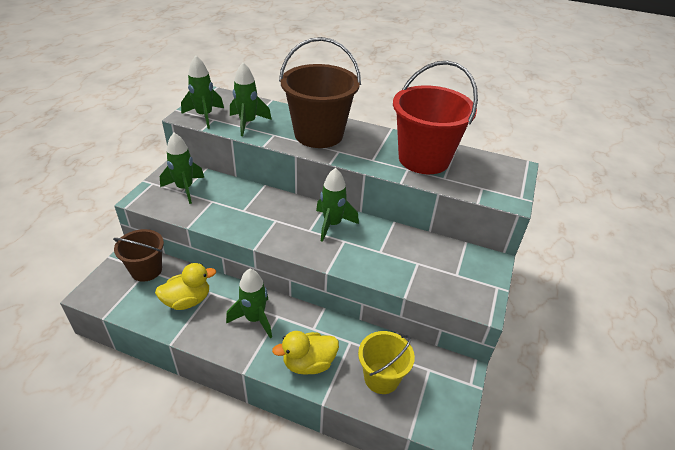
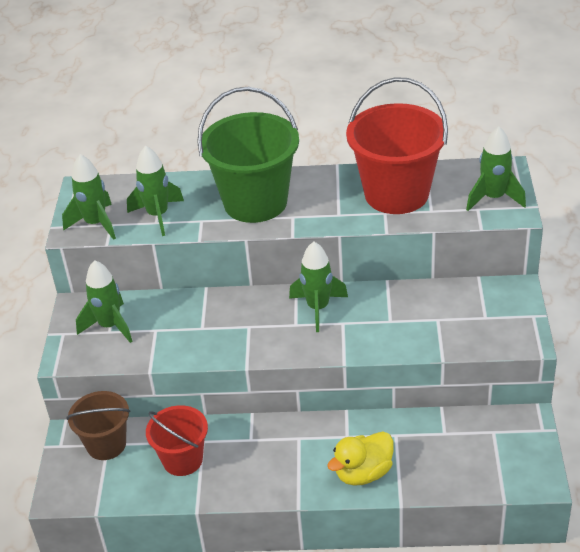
camera: 15 degrees left, 0 degrees up
(187, 301) = (182, 460): yellow duck -> red bucket
(255, 319) = (275, 450): green rocket -> green rocket (493, 198)
(318, 134) = (255, 202): brown bucket -> green bucket
(381, 378) = (448, 458): yellow bucket -> none

